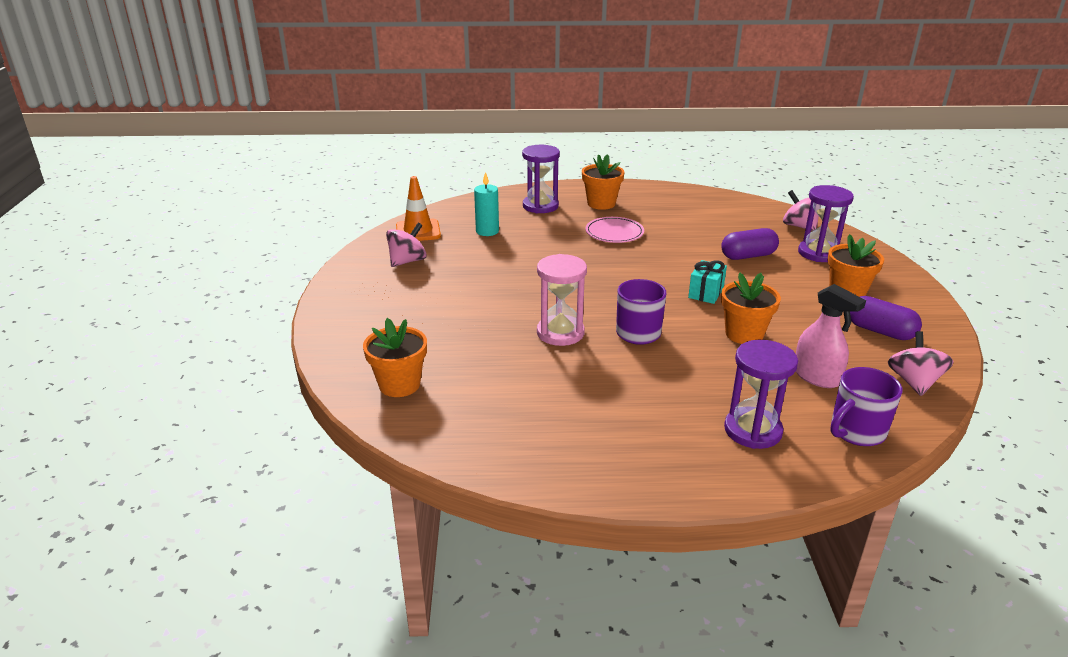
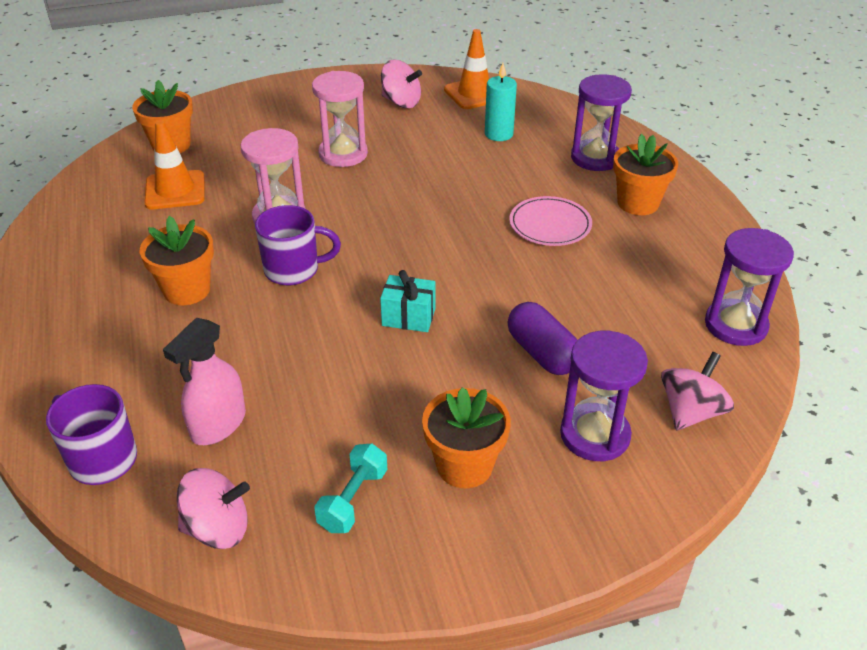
camera: 75 degrees right, 10 degrees up
(476, 295) = (343, 154): none -> pink hourglass
(490, 385) = (175, 190): none -> orange traffic cone
(744, 334) = (310, 356): orange flower pot -> orange flower pot (187, 290)
(752, 430) = (104, 369): purple hourglass -> purple hourglass (735, 325)
(880, 331) = (353, 500): purple capsule -> turquoise dumbbell

